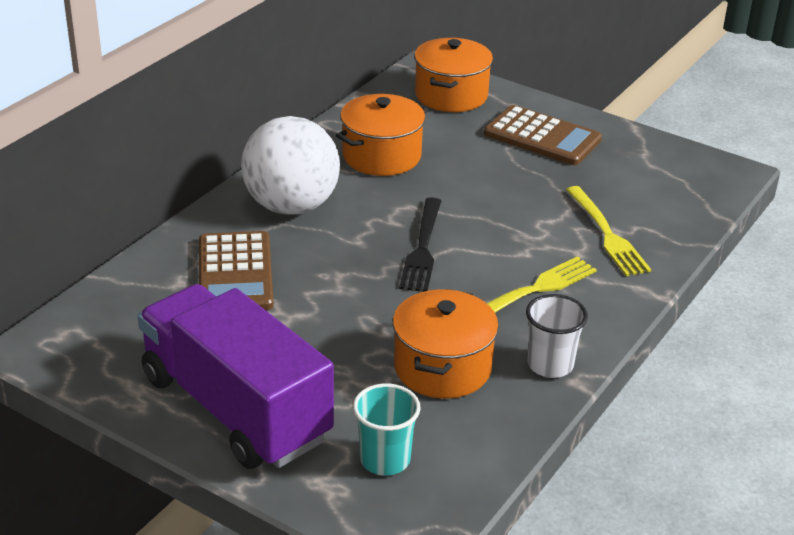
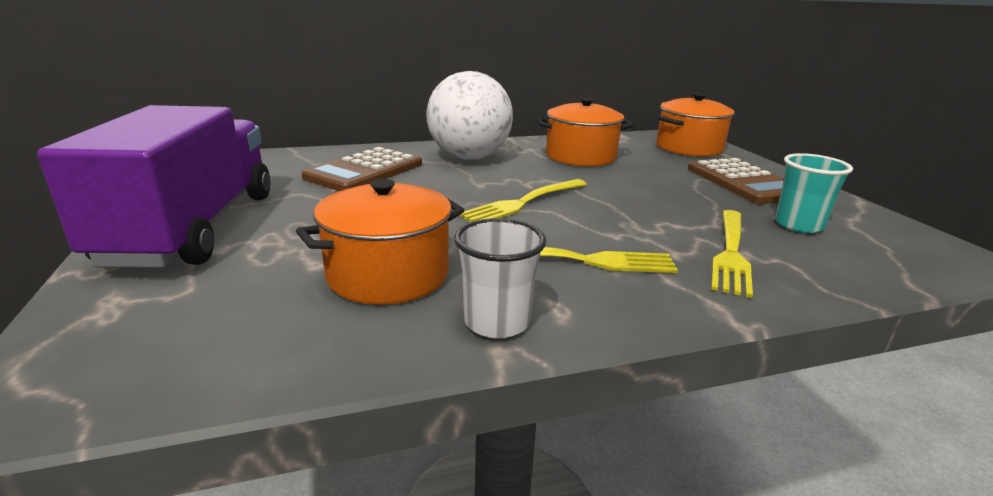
camera: 40 degrees right, 10 degrees down
(385, 459) = (190, 314): turquoise cup -> turquoise cup (798, 225)
(422, 248) = (524, 202): black fork -> yellow fork

